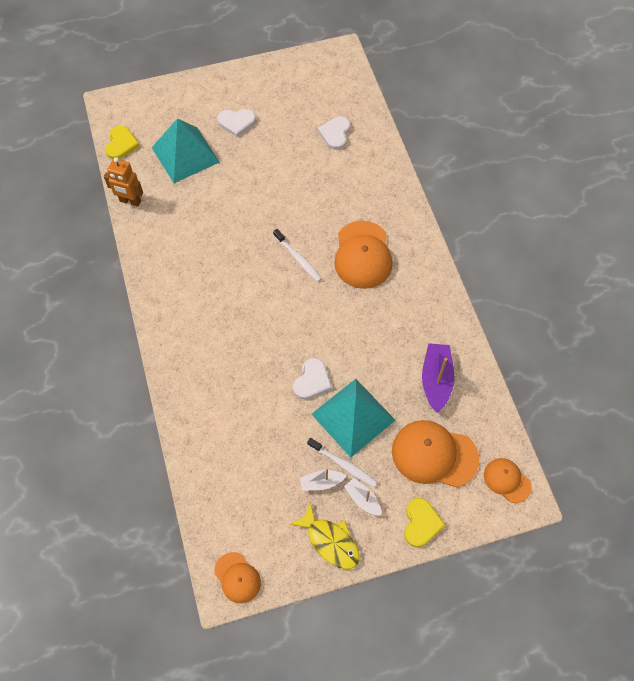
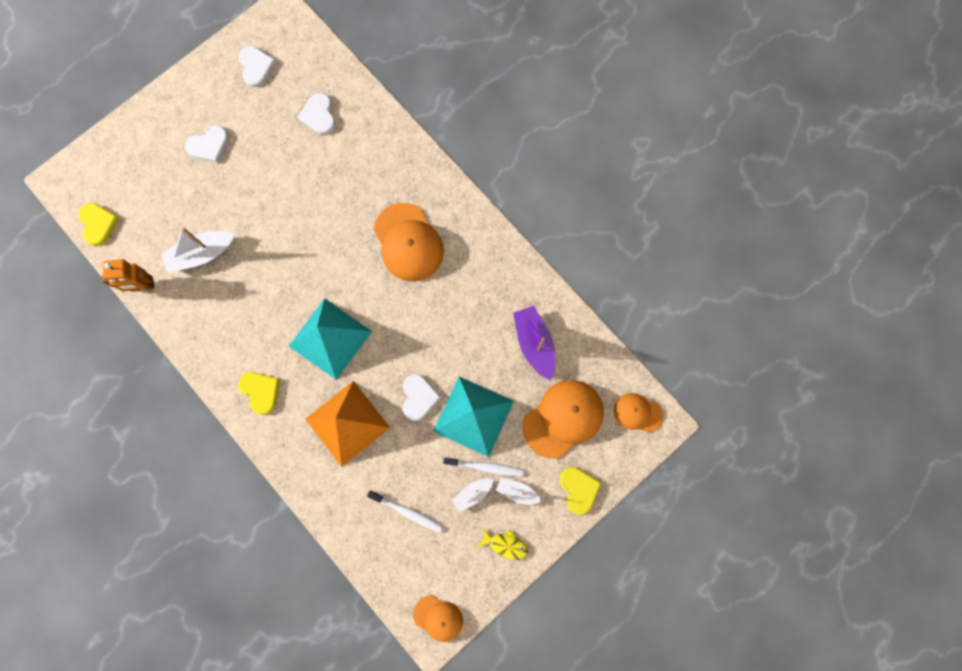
camera: 25 degrees left, 15 degrees up
(181, 318) = (261, 391): none -> yellow heart
(185, 155) = (173, 207): turquoise pyramid -> turquoise pyramid (330, 338)
(189, 197) = (201, 254): none -> white boat
(240, 375) = (347, 423): none -> orange pyramid
(298, 258) = (346, 274): white toothbrush -> white toothbrush (407, 512)
(302, 82) = (256, 67): none -> white heart
(330, 541) = (505, 545): yellow fish -> yellow fish, size x0.66
(434, 455) = (563, 418): orange cap -> orange cap turned 150 degrees clockwise

